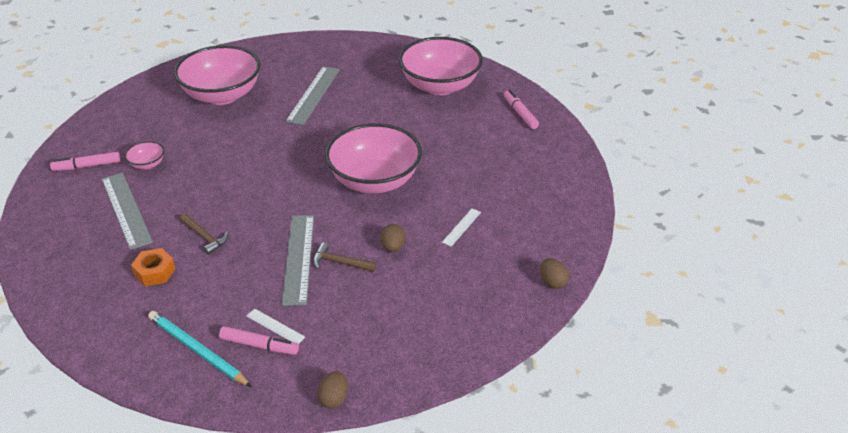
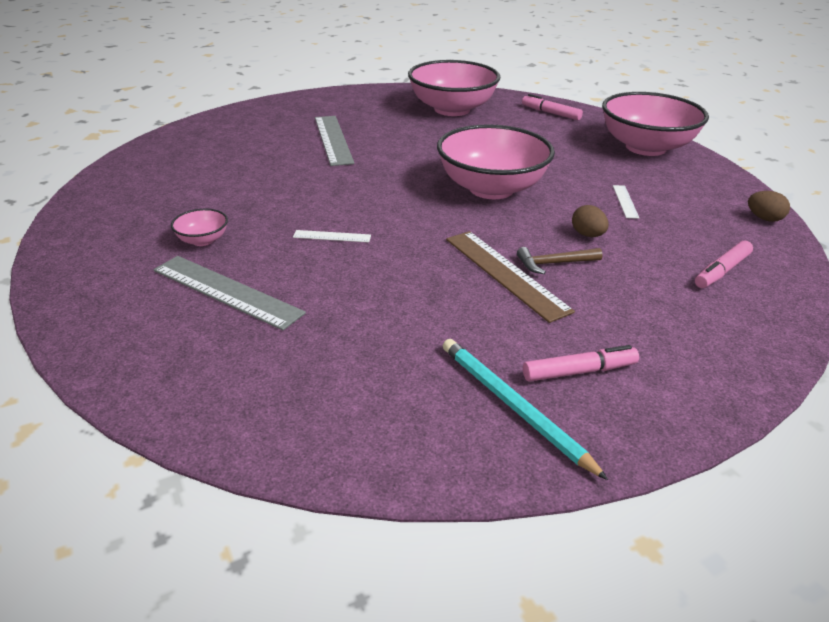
camera: 30 degrees left, 5 degrees down
(87, 166) = (115, 263): pink marker -> pink marker (721, 271)
(155, 272) = (347, 343): orange nut -> none
(197, 351) = (513, 407): turquoise pencil -> turquoise pencil turned 45 degrees clockwise
(205, 237) = (368, 287): brown hammer -> none
(222, 95) = (226, 160): pink bowl -> pink bowl (645, 147)
(275, 326) = (570, 345): white ruler -> white ruler (332, 236)
(299, 258) = (505, 273): grey ruler -> brown ruler
(334, 399) = (734, 391): brown egg -> none

